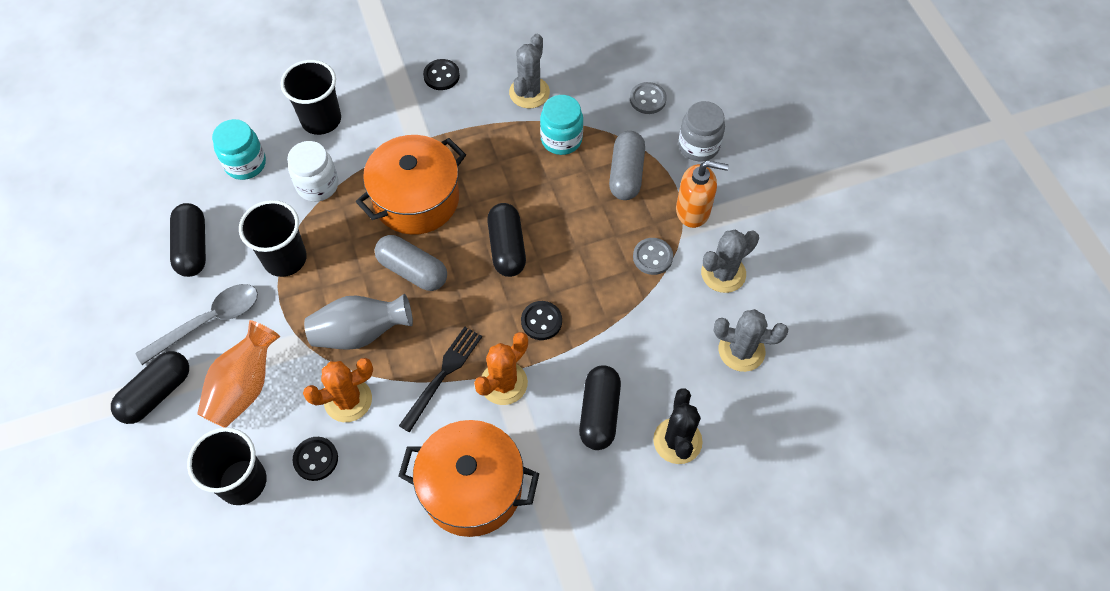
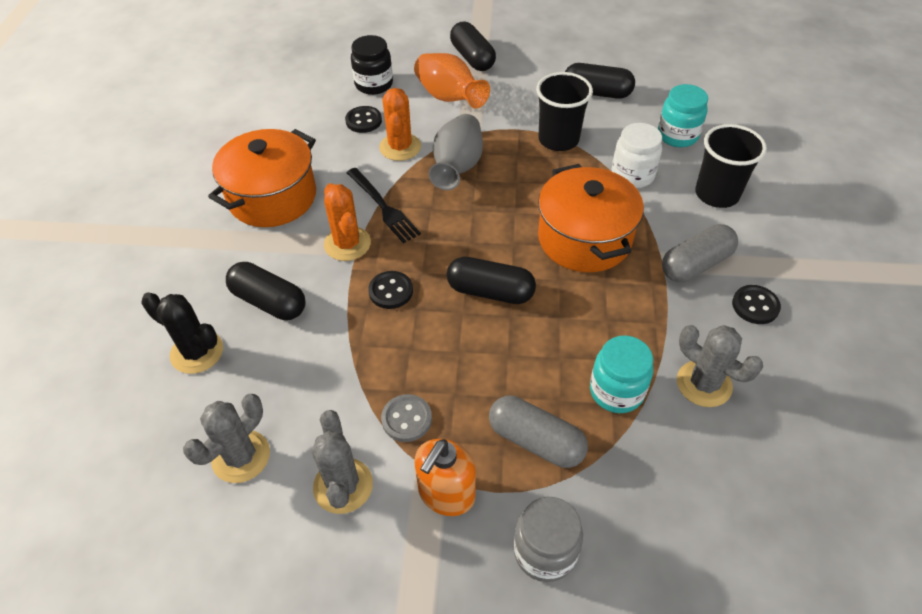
camera: 115 degrees right, 10 degrees down
(209, 321) = (519, 90): grey spoon -> none
(242, 482) = (374, 84): black cup -> black jar
(412, 270) = (502, 215): grey capsule -> grey capsule (695, 264)
(647, 99) = (651, 521): grey button -> none

